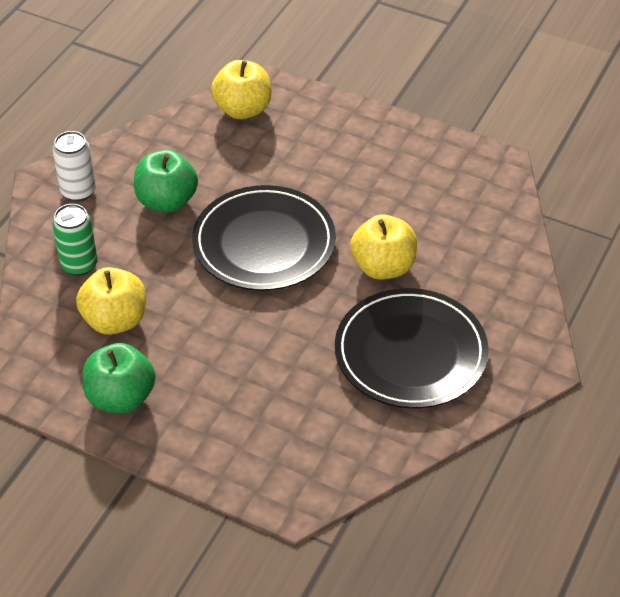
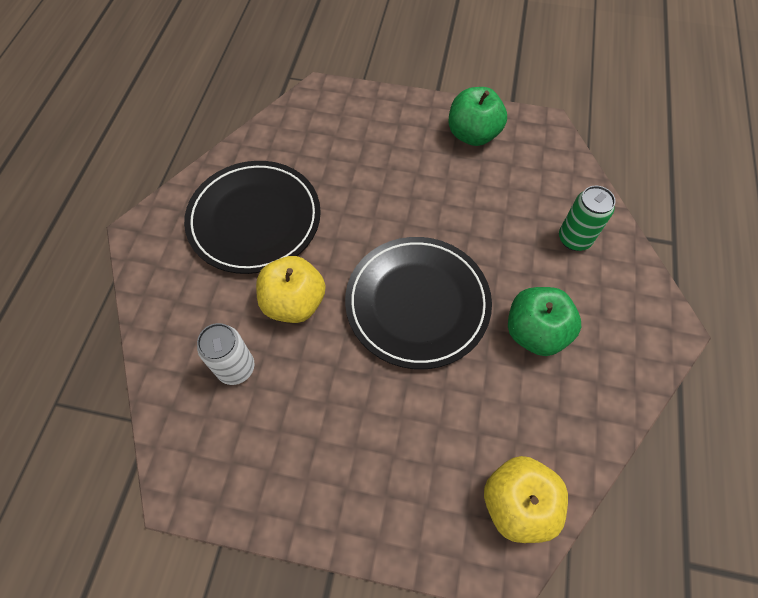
camera: 165 degrees right, 15 degrees up
(78, 191) = (629, 322): white can -> white can (236, 368)
(115, 320) = (512, 194): yellow apple -> none

